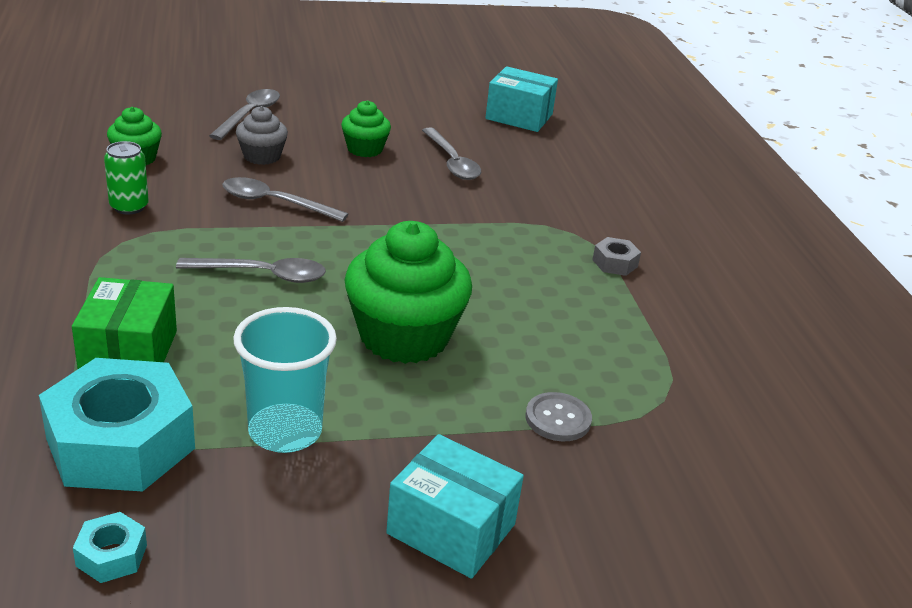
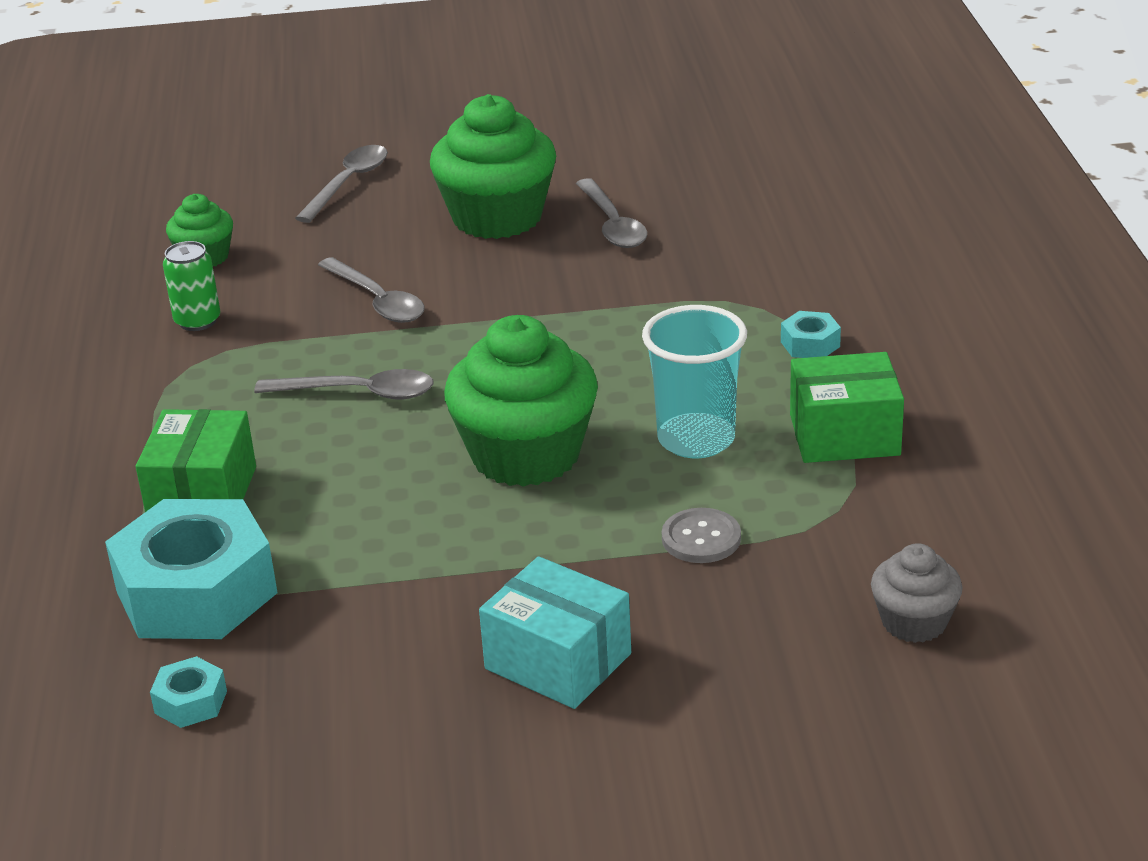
camera: 10 degrees right, 0 degrees up
(262, 156) = (362, 240): grey cupcake -> grey cupcake (914, 622)
(275, 203) = (377, 301): grey spoon -> grey spoon turned 150 degrees counterclockwise
(285, 431) = (378, 570): turquoise cup -> turquoise cup (696, 439)
(365, 149) = (497, 217): green cupcake -> green cupcake, size x1.92
(519, 116) = (714, 149): turquoise box -> none
(615, 263) = (810, 344): grey nut -> turquoise nut
(656, 337) = (844, 435): none -> green box

